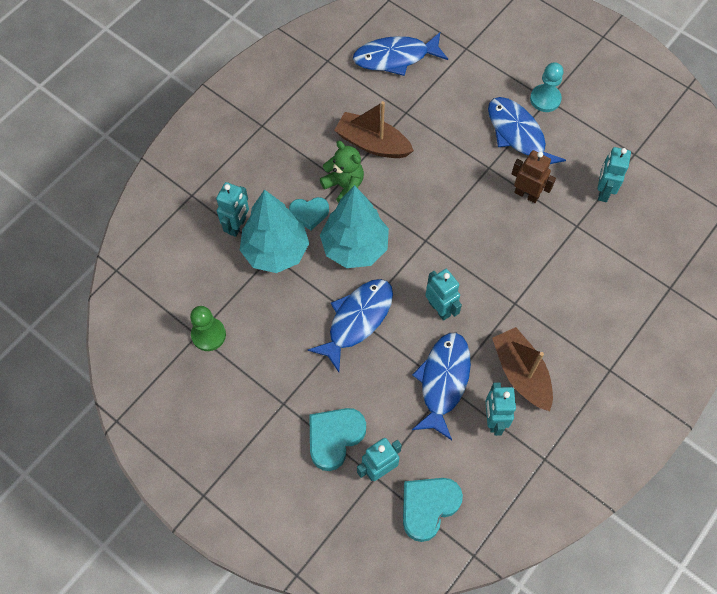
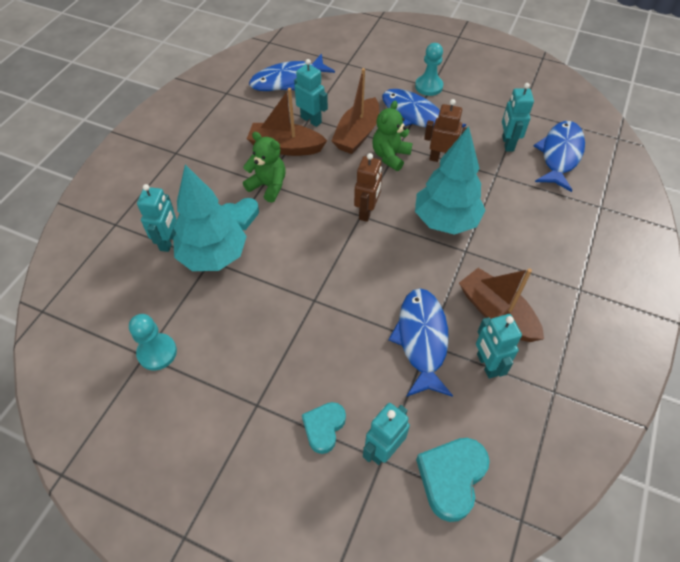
camera: 15 degrees left, 10 degrees down
(208, 335) = (157, 352): green pawn -> turquoise pawn
(334, 438) = (324, 428): turquoise heart -> turquoise heart, size x0.66
(354, 247) = (293, 235): turquoise tree -> turquoise tree (445, 221)
(357, 320) = (314, 301): blue fish -> blue fish (560, 155)
(432, 238) = (367, 212): none -> brown robot
(440, 308) = (395, 272): turquoise robot -> turquoise robot (311, 120)
(449, 144) = (357, 134): none -> brown boat
(475, 179) = (390, 156): none -> green teddy bear

